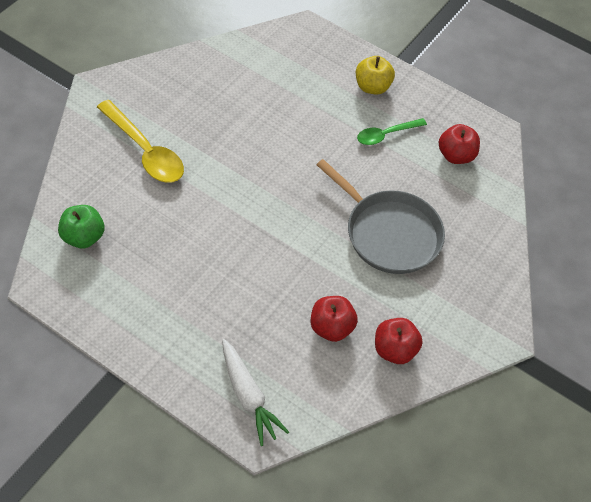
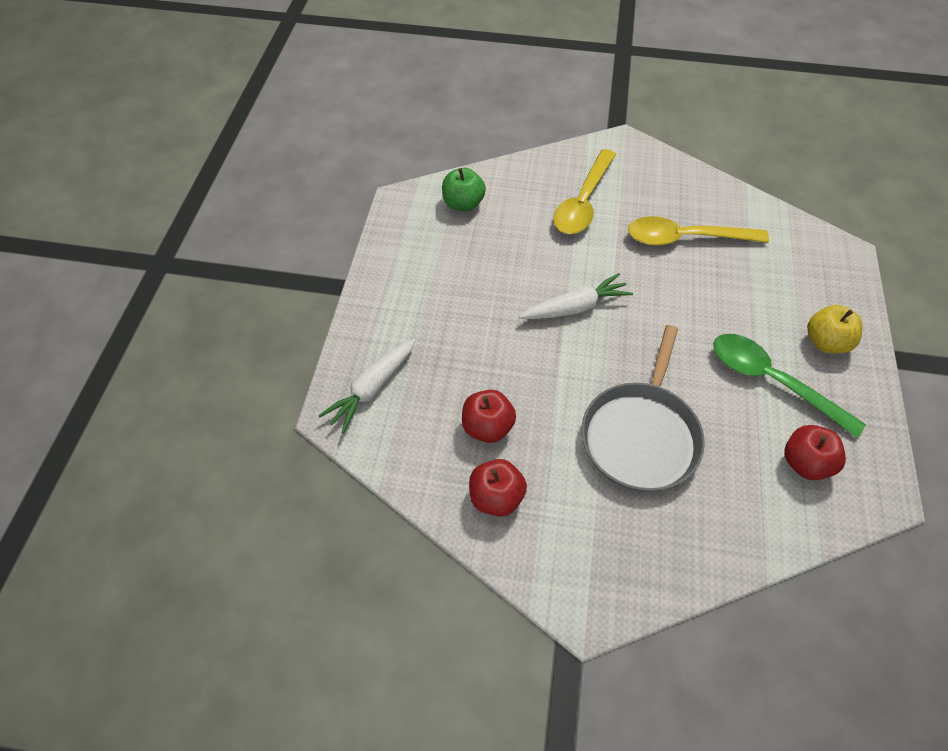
camera: 70 degrees right, 0 degrees up
(230, 108) = (685, 238): none -> yellow spoon
(252, 213) = (575, 307): none -> white carrot
(386, 135) = (771, 381): green spoon -> green spoon, size x1.65

